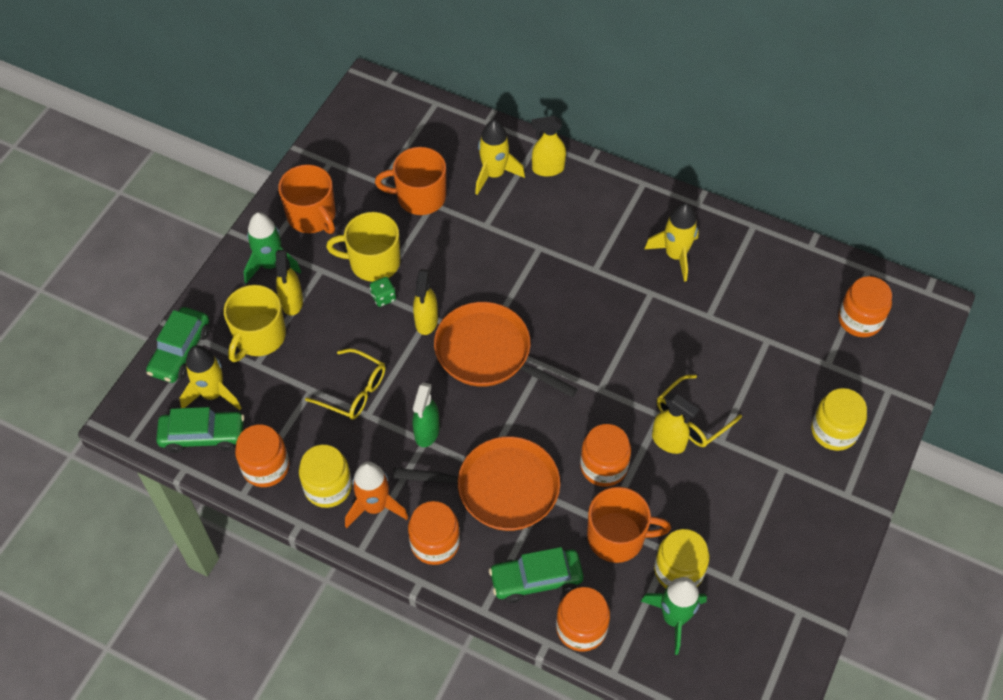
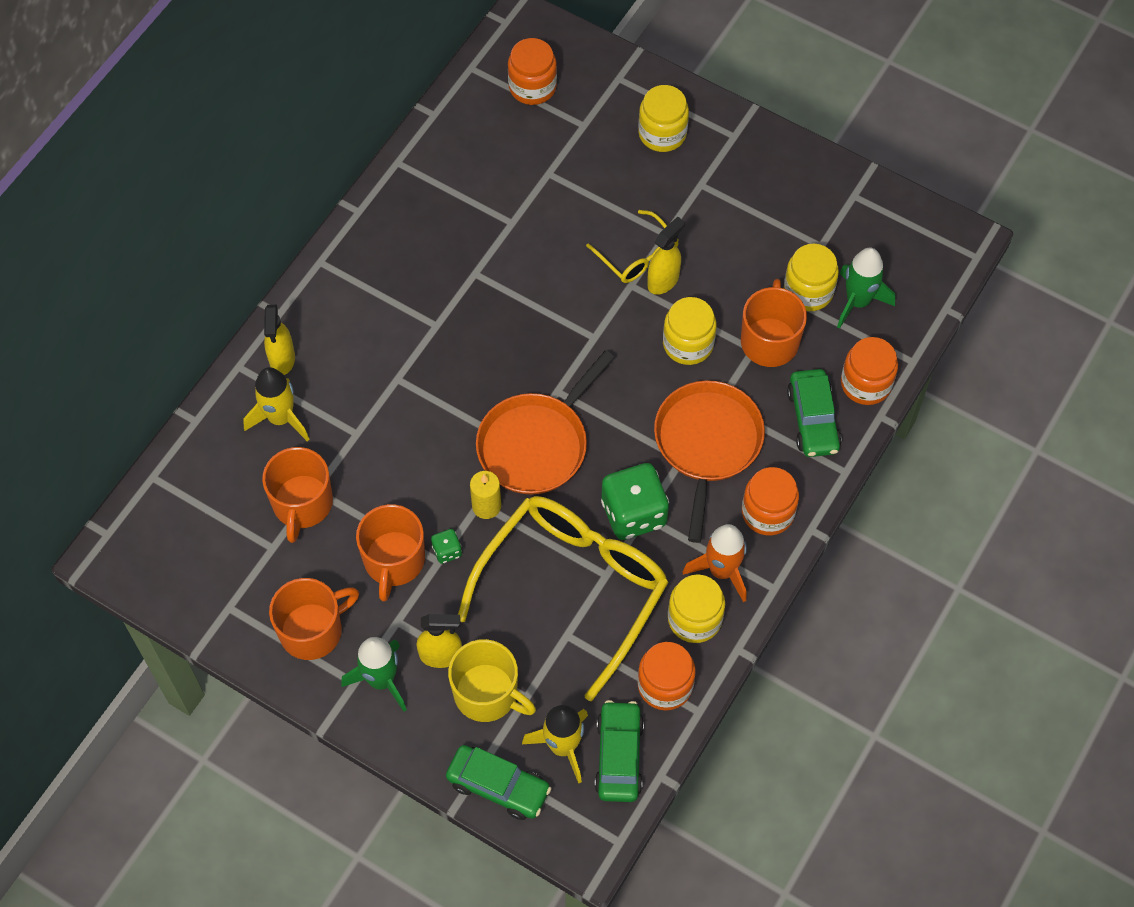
camera: 85 degrees left, 5 degrees up
(354, 391) = (573, 587): yellow glasses -> yellow glasses, size x2.10
(373, 262) = (394, 561): yellow mug -> orange mug
(426, 321) = (486, 506): yellow spray bottle -> yellow candle
(427, 432) = (633, 513): green spray bottle -> green dice
(603, 466) = (688, 344): orange jar -> yellow jar
(675, 255) = (427, 243): yellow rocket -> none

